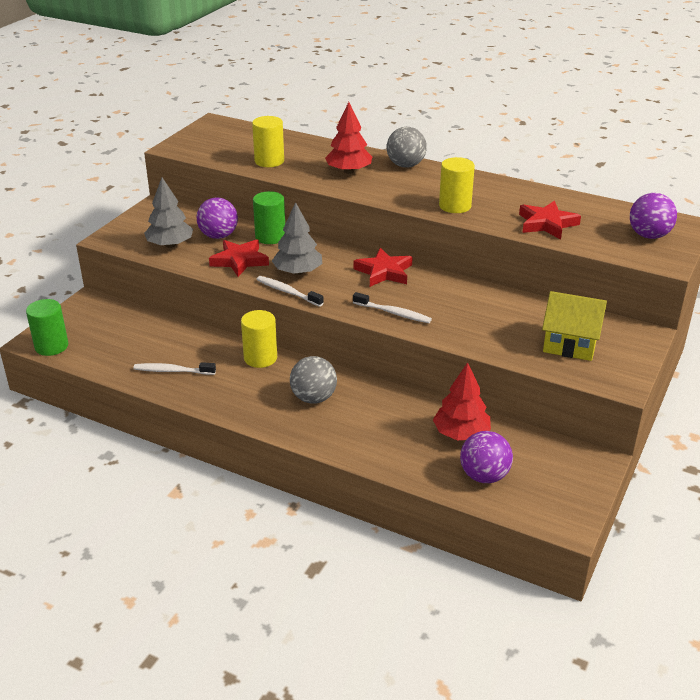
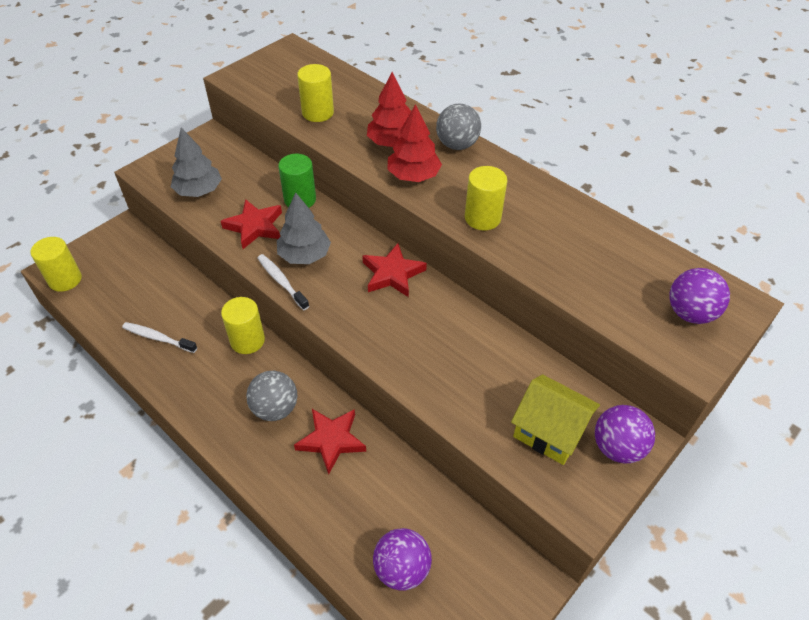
camera: 15 degrees right, 15 degrees up
(51, 346) = (65, 280): green cylinder -> yellow cylinder
(218, 236) = (250, 188): purple ball -> purple ball (617, 447)
(393, 313) = (375, 337): white toothbrush -> none
(461, 434) = (403, 499): red tree -> red tree (413, 176)
(547, 224) = (575, 268): red star -> red star (331, 440)

